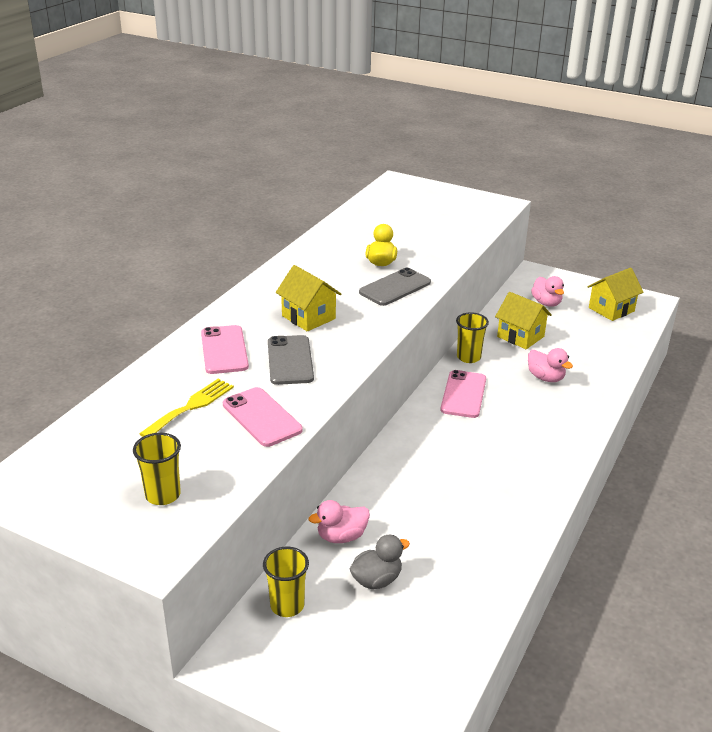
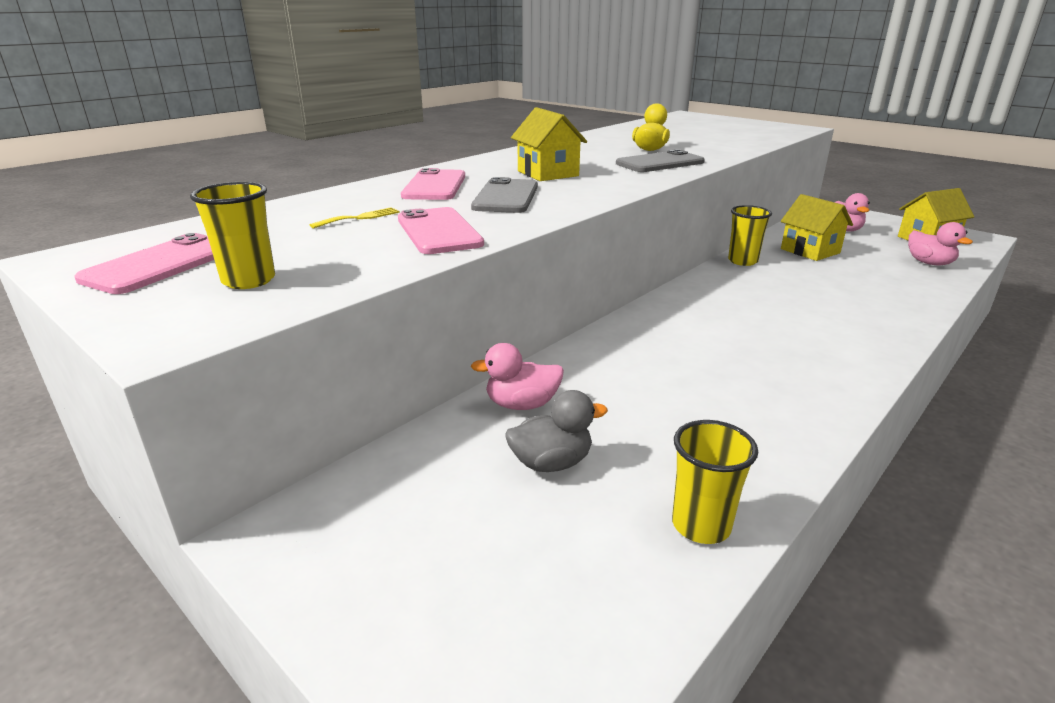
camera: 15 degrees right, 5 degrees down
(191, 406) = (360, 218): yellow fork -> yellow fork, size x0.61
(287, 605) = (404, 474): yellow cup -> yellow cup (701, 525)
(463, 394) = (730, 289): pink phone -> pink phone (160, 265)
(545, 378) = (841, 285): pink duck -> pink duck (929, 263)

